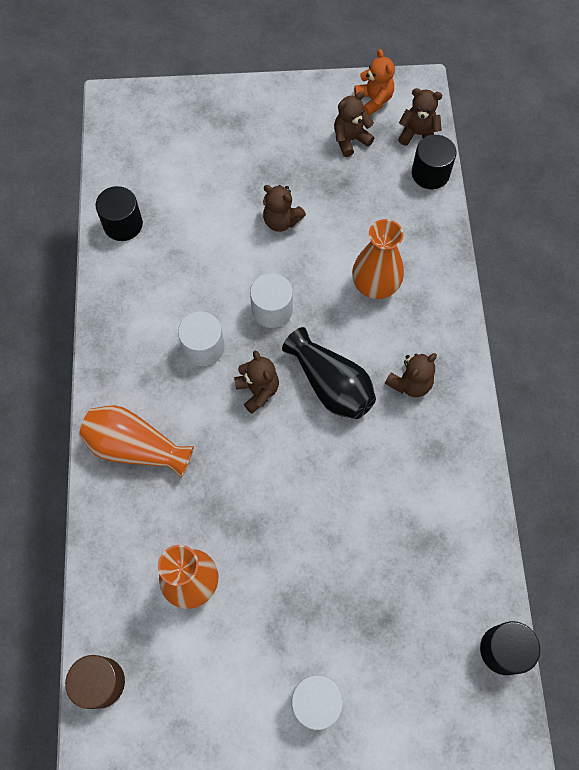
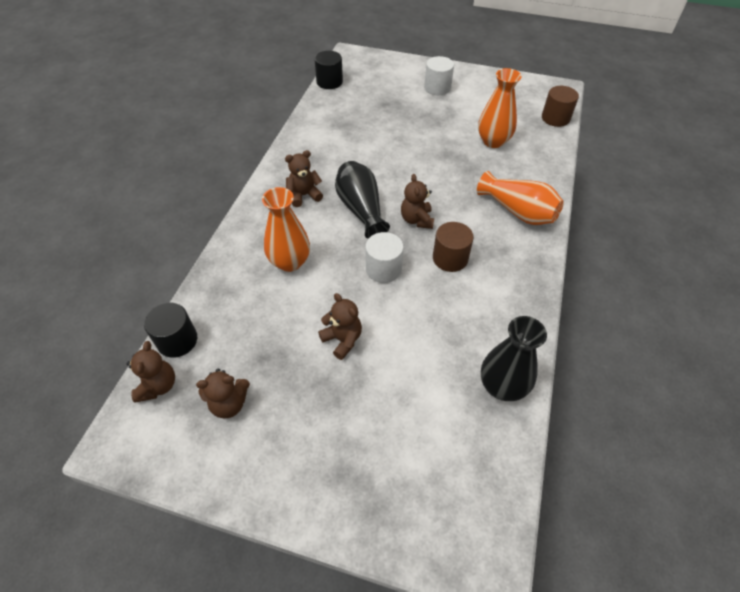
camera: 160 degrees left, 15 degrees down
(123, 224) = (502, 386): black cylinder -> black vase
(203, 347) = (450, 258): white cylinder -> brown cylinder
(374, 100) = (173, 445): orange teddy bear -> none
(418, 134) = (158, 386): brown teddy bear -> brown teddy bear turned 120 degrees counterclockwise

